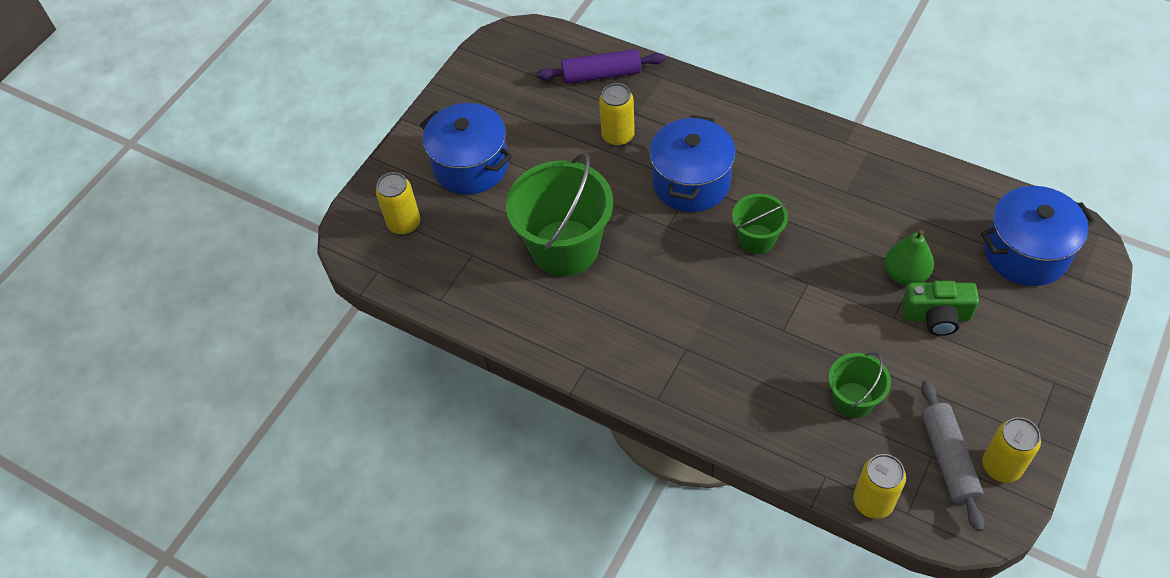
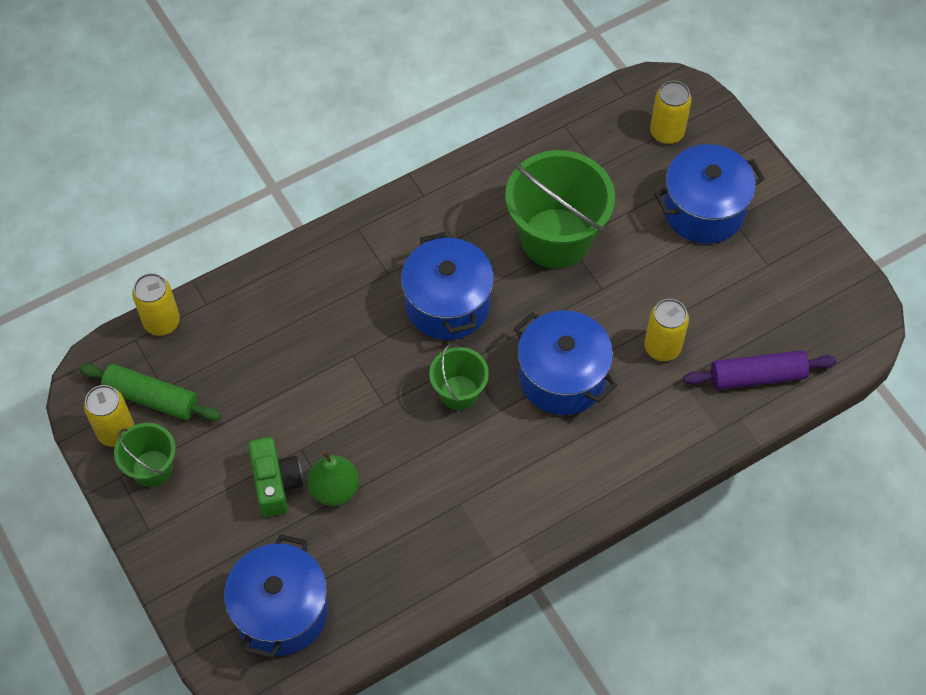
camera: 115 degrees right, 5 degrees up
(601, 74) = (757, 376): purple rolling pin -> purple rolling pin turned 60 degrees clockwise
(683, 289) = (447, 304): none -> blue pot
(853, 400) = (251, 365): green bucket -> green bucket (152, 468)
(936, 316) = (276, 483): green camera -> green camera turned 135 degrees clockwise
(948, 459) = (151, 398): grey rolling pin -> green rolling pin

